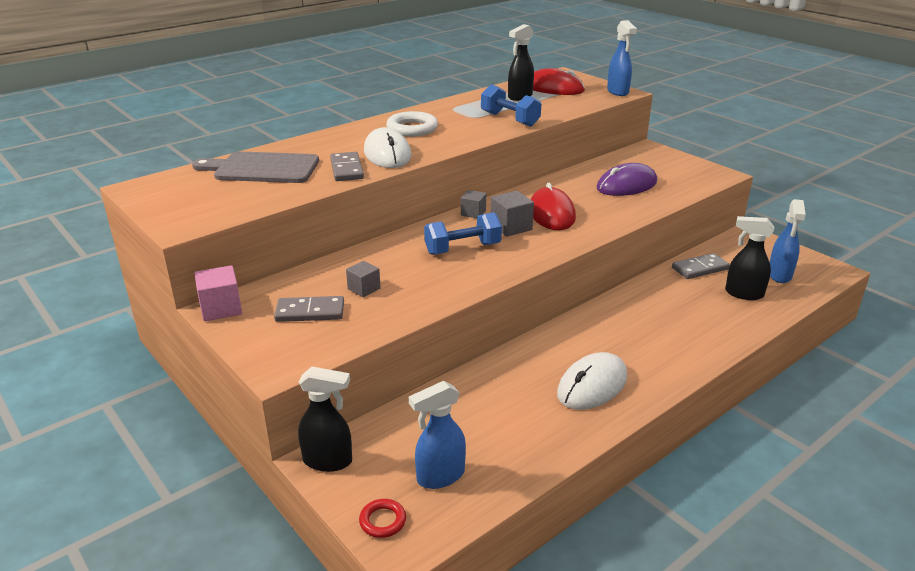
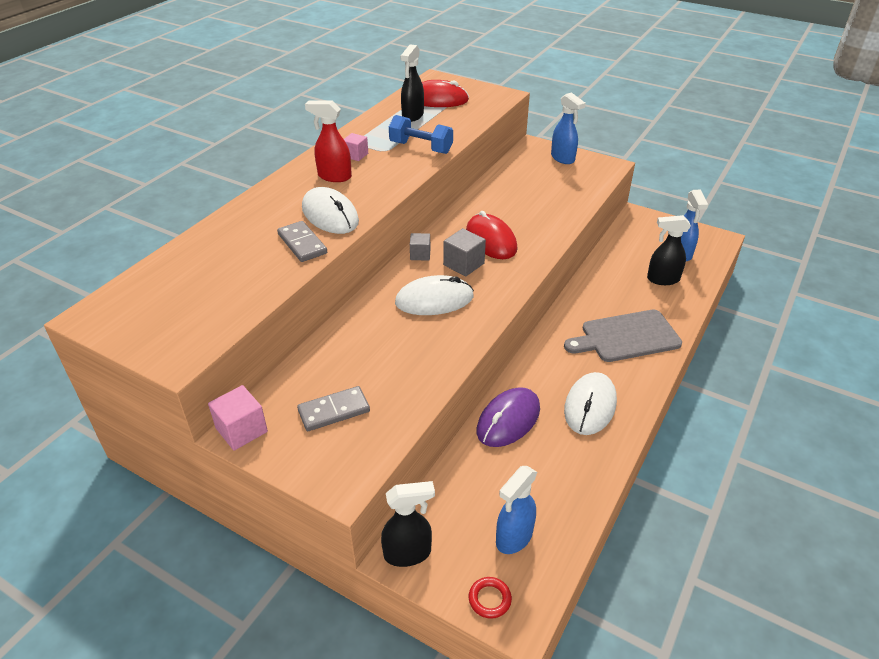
camera: 20 degrees left, 10 degrees up
(262, 168) = (213, 260): grey cutting board -> grey cutting board (626, 337)
(364, 289) = (369, 369): grey cube -> none
(412, 129) = (334, 176): white ring -> red spray bottle
(444, 117) = (355, 155): none -> pink cube
(462, 249) = (434, 300): blue dumbbell -> white mouse
(618, 92) = (498, 95): blue spray bottle -> blue spray bottle (563, 158)
(626, 185) = (538, 193): purple mouse -> purple mouse (508, 420)
(700, 268) = (617, 260): grey domino -> none

